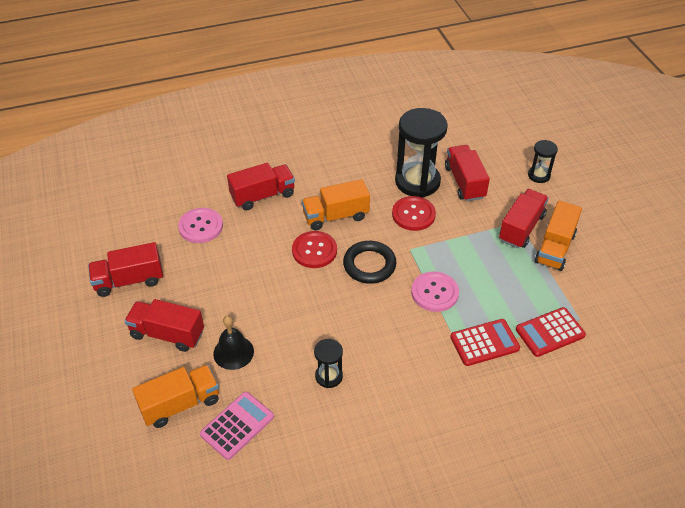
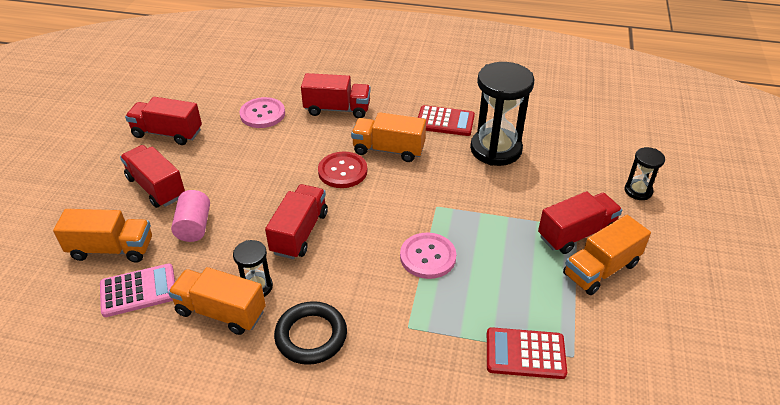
camera: 30 degrees right, 5 degrees down
(233, 352) = (194, 226): black bell -> pink cylinder
(318, 409) = (221, 312): none -> orange truck
(369, 265) = (383, 204): black ring -> black ring (311, 336)
(413, 214) = (467, 177): red button -> none
(464, 182) = (546, 167): red truck -> red truck (299, 233)
(484, 343) = (440, 329): red calculator -> red calculator (445, 121)

